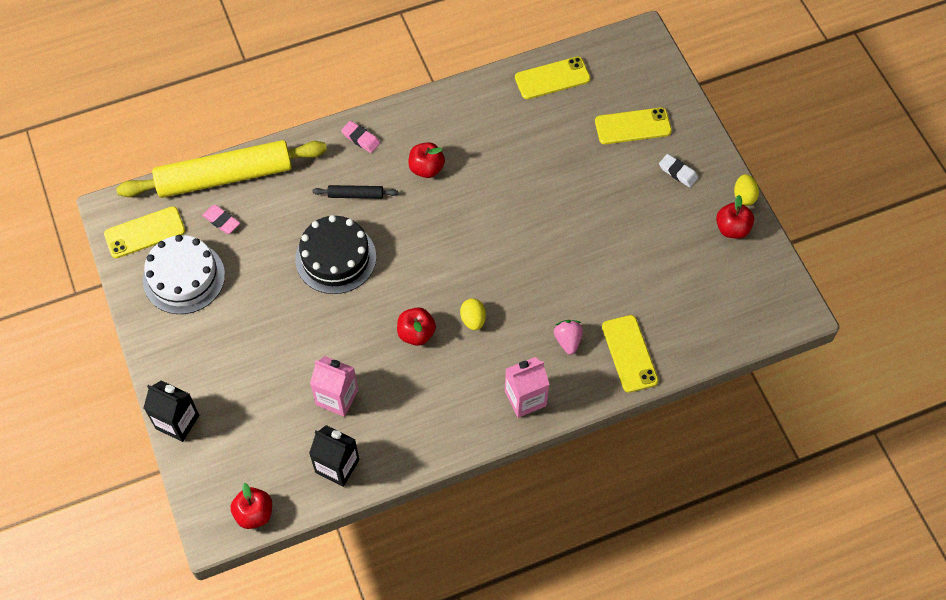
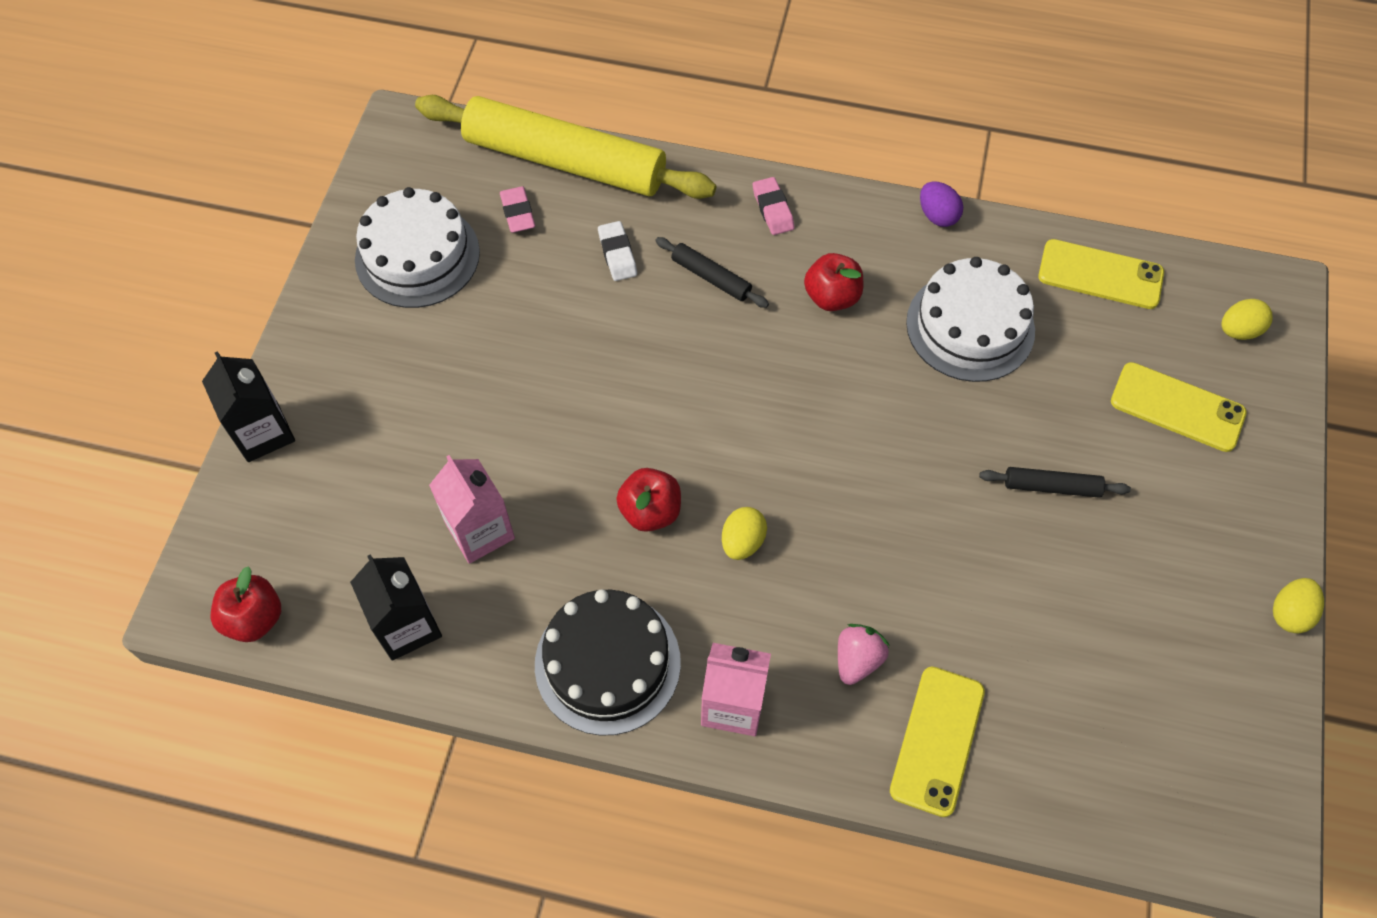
camera: 35 degrees right, 0 degrees up
(145, 232) = (417, 174): yellow phone -> none
(335, 258) = (622, 344): black cake -> black cake (607, 663)
(449, 93) = (937, 215): none -> purple egg
(507, 143) = (970, 326): none -> white cake
(600, 201) = (1051, 486): none -> black rolling pin
(636, 69) = (1238, 330): none -> yellow egg
(678, 172) = (1203, 514): white eraser -> white eraser (617, 254)
(732, 229) = (1236, 651): red apple -> none

